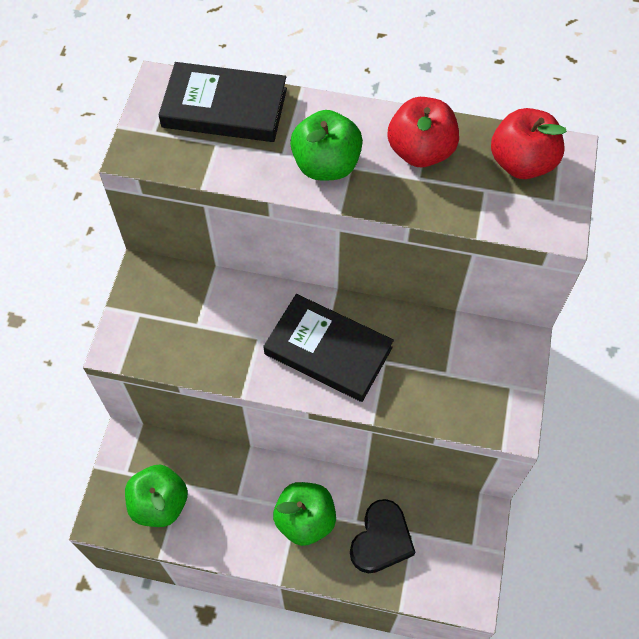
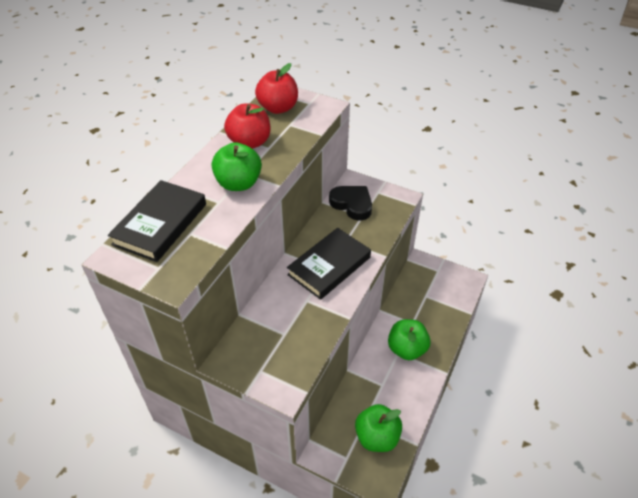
camera: 75 degrees left, 15 degrees down
(381, 540) = (427, 312): black heart -> black heart (352, 204)

